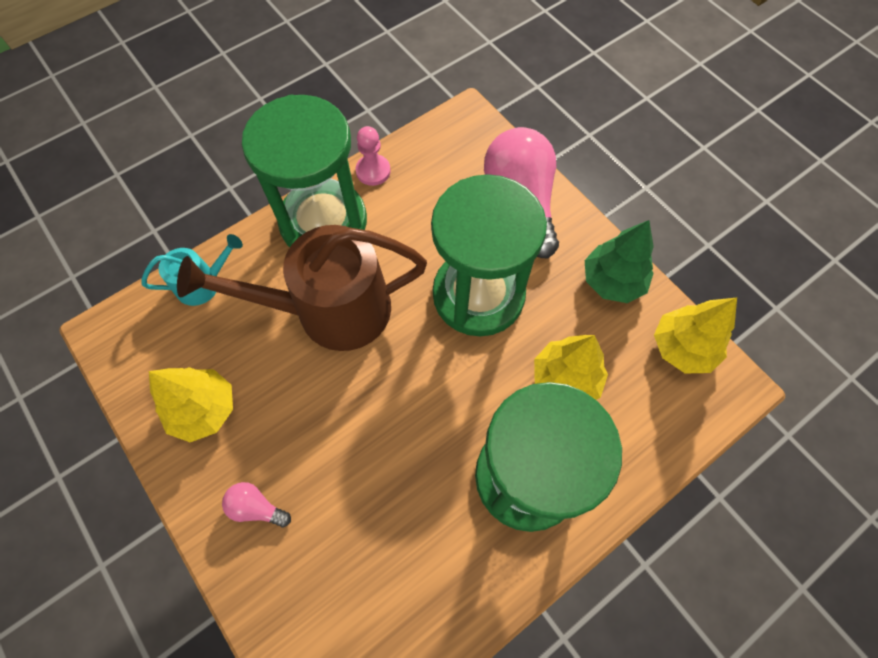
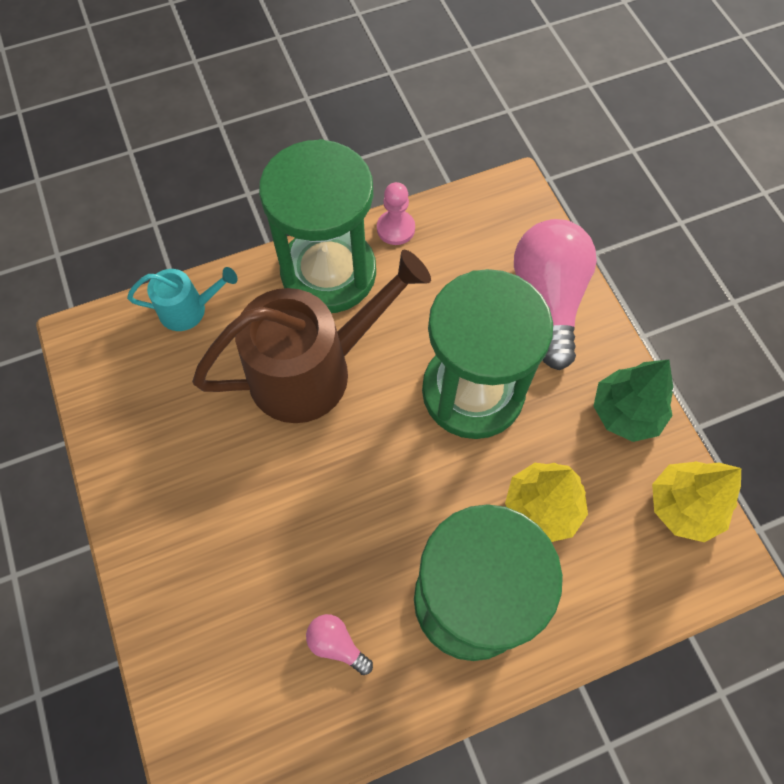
camera: 15 degrees right, 0 degrees up
(204, 409) = (157, 441): yellow tree -> none
(256, 507) = (185, 555): pink light bulb -> pink light bulb (337, 644)
(331, 310) = (312, 370): brown watering can -> brown watering can turned 150 degrees clockwise

